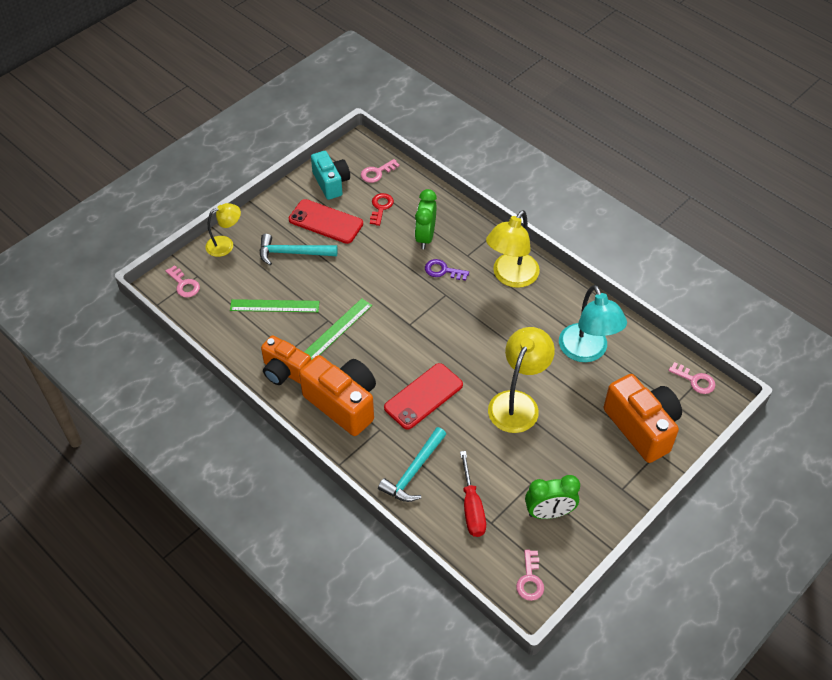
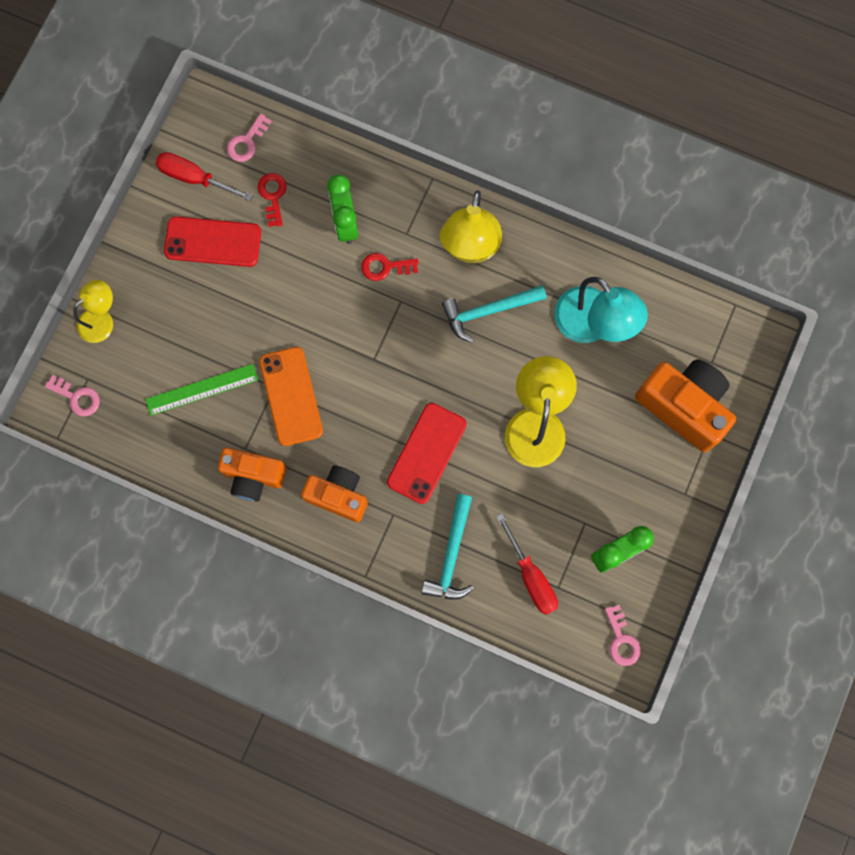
camera: 20 degrees left, 25 degrees up
(292, 253) = (191, 304): turquoise hammer -> turquoise hammer (488, 311)
(331, 183) = (195, 178): turquoise camera -> red screwdriver
(337, 329) = (291, 396): green ruler -> orange phone
(343, 403) = (338, 496): orange camera -> orange camera, size x0.66
(443, 271) = (385, 267): purple key -> red key
(695, 380) = (725, 322): pink key -> none

